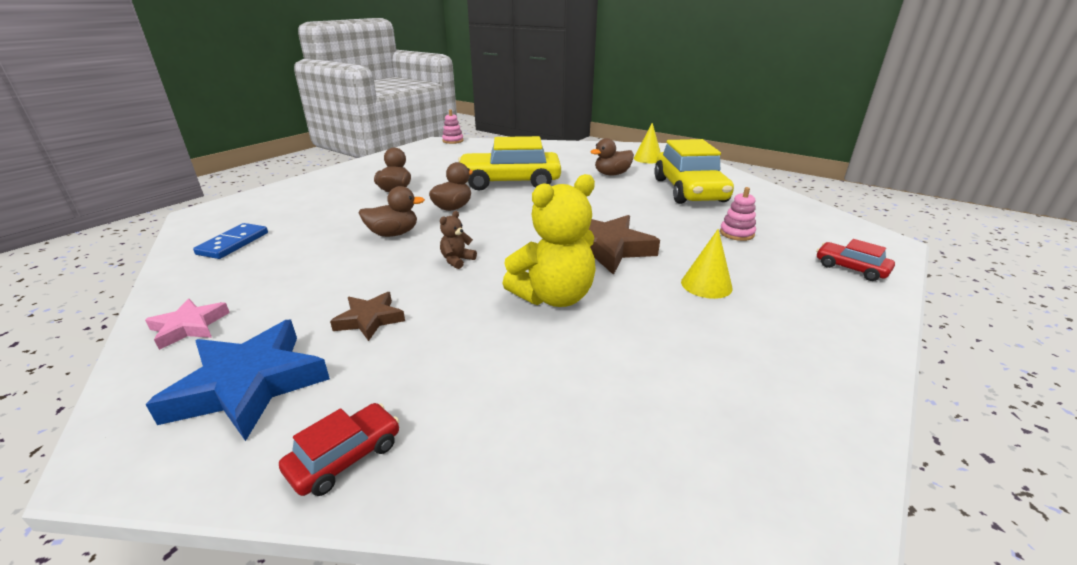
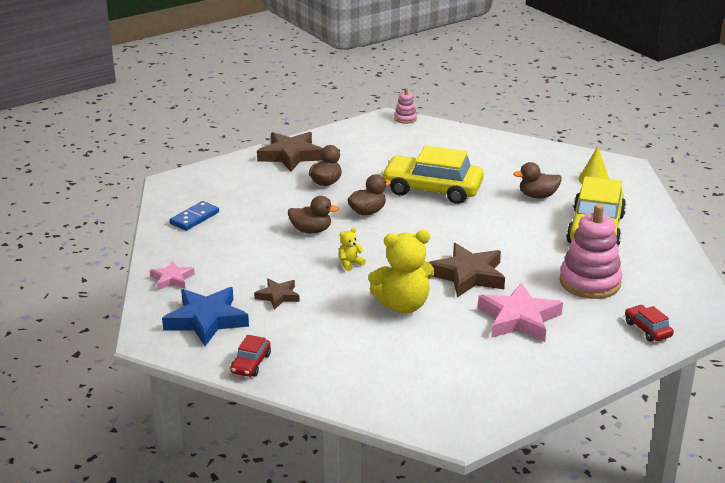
camera: 20 degrees right, 0 degrees up
(345, 457) = (251, 363): red car -> red car turned 135 degrees clockwise
(349, 175) = (291, 155): none -> brown star
(457, 260) = (350, 264): brown teddy bear -> yellow teddy bear
(706, 285) = (519, 318): yellow cone -> pink star
(736, 233) = (590, 282): pink stacking toy -> pink stacking toy, size x2.09

